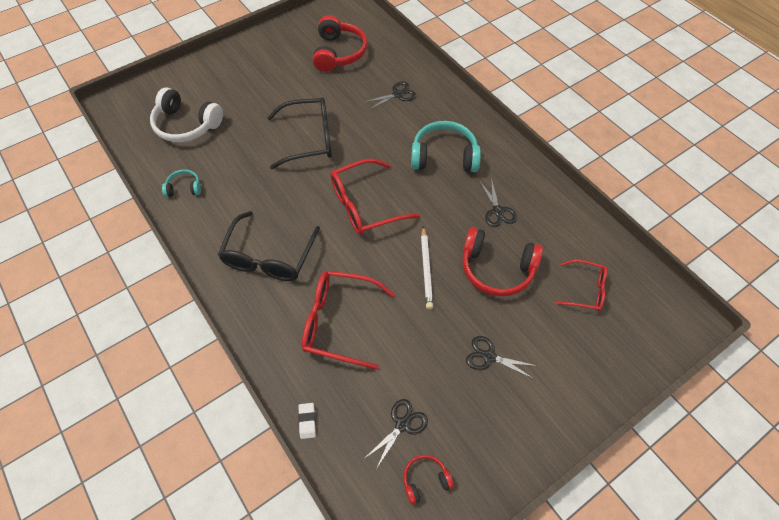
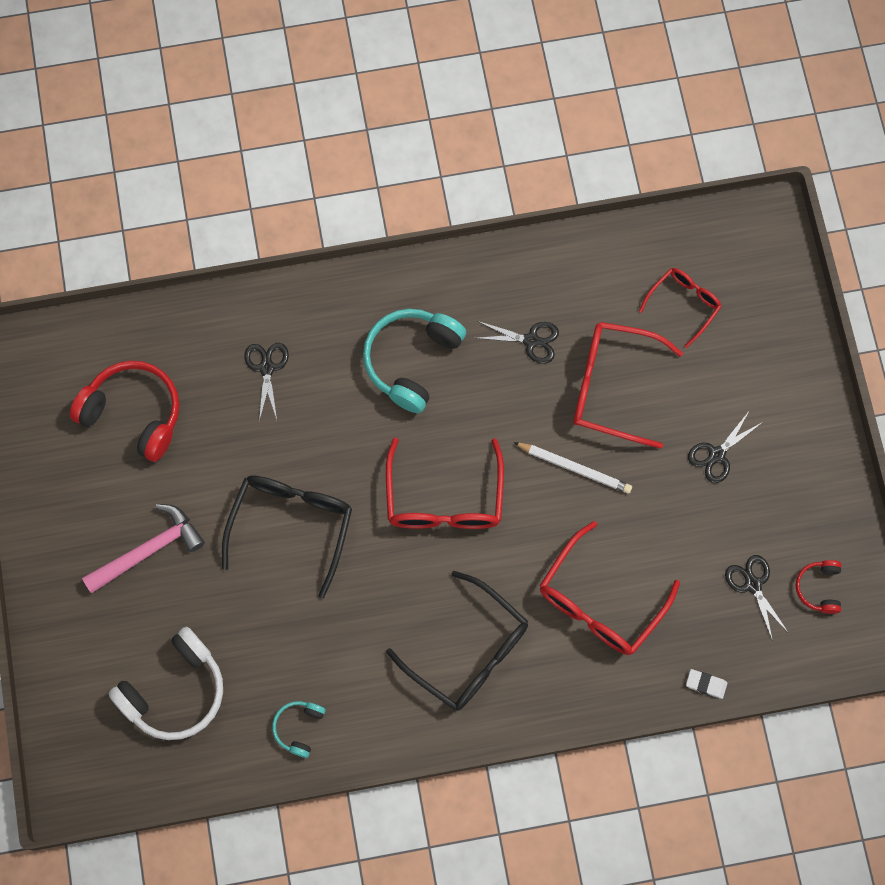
camera: 65 degrees left, 15 degrees up
(265, 85) = (149, 550): none -> pink hammer
(497, 269) = (612, 387): red headphones -> red glasses

